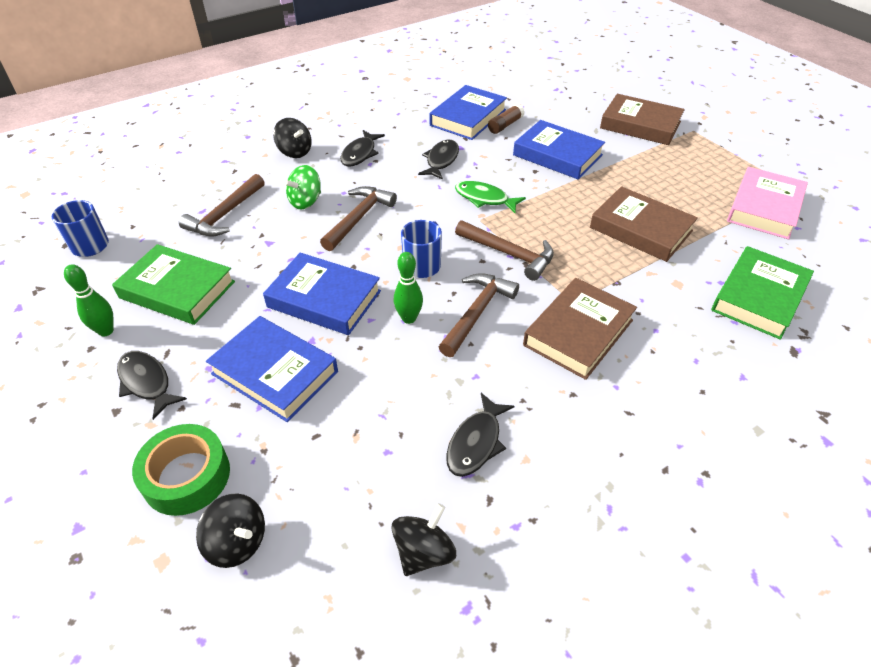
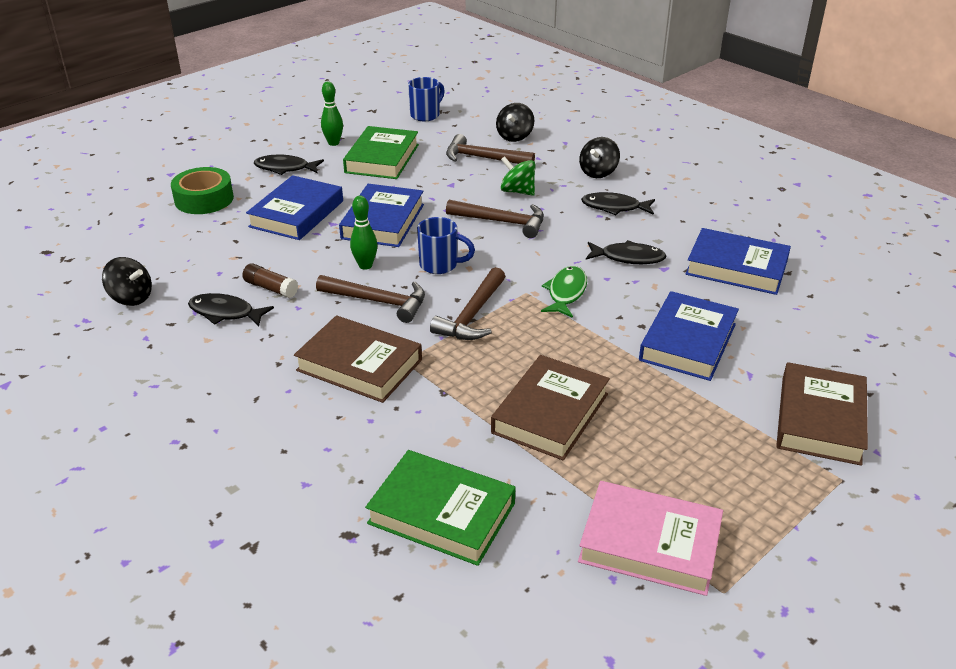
camera: 80 degrees right, 10 degrees down
(146, 382) = (285, 168): black fish -> black fish turned 120 degrees counterclockwise
(237, 542) = (151, 226): black spinning top -> black spinning top (514, 136)
(505, 125) = (736, 297): brown glue stick -> brown glue stick (271, 288)

